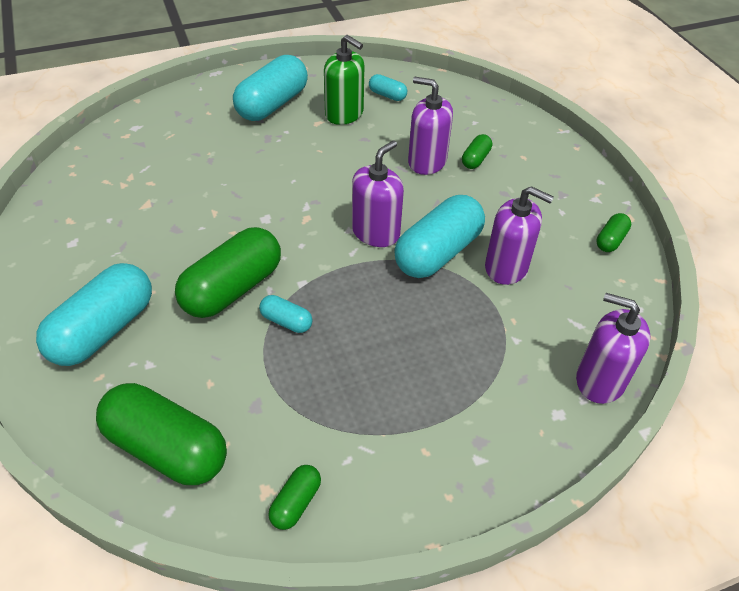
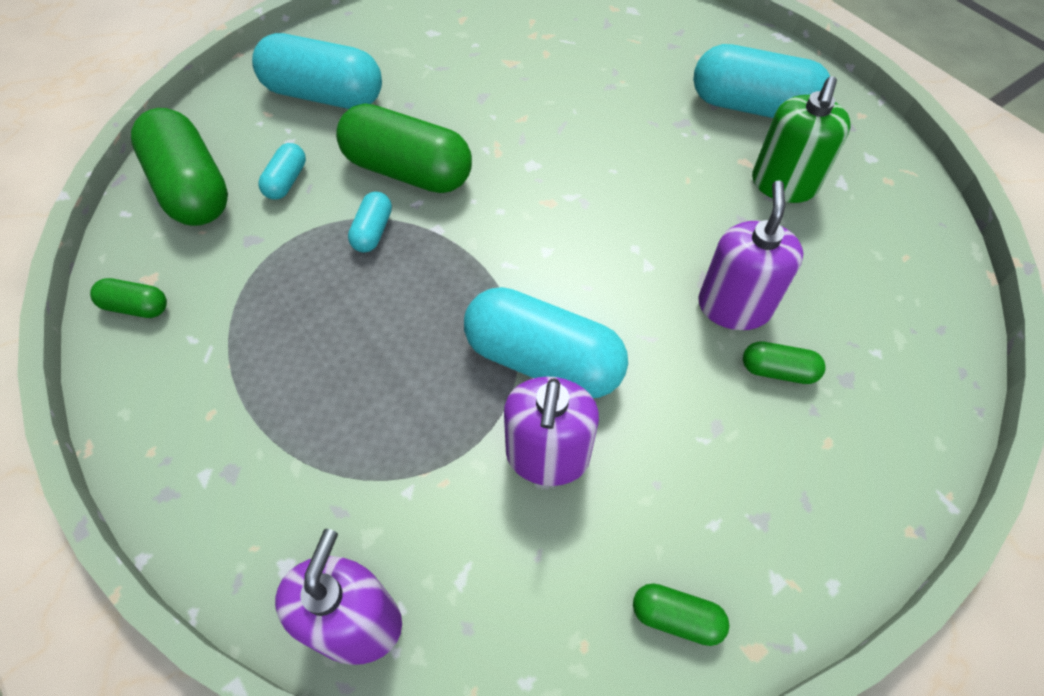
camera: 75 degrees right, 10 degrees up
(167, 448) = (192, 188): green capsule -> green capsule turned 45 degrees counterclockwise
(376, 232) = (554, 280): purple soap dispenser -> none
(387, 95) = (864, 222): turquoise capsule -> turquoise capsule (286, 181)

